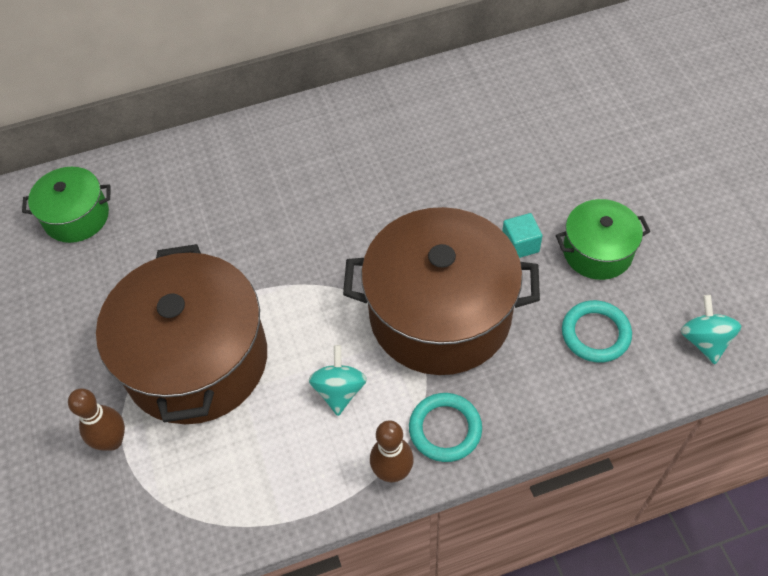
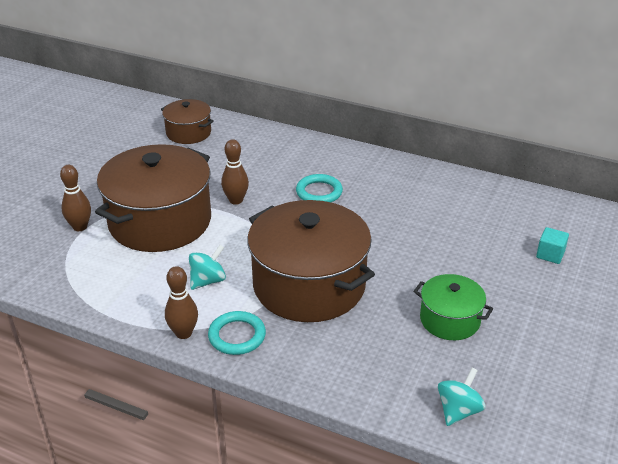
camera: 40 degrees right, 20 degrees down
(76, 217) = (188, 133): green pot -> brown pot
(245, 268) = (236, 200): none -> brown bowling pin
(520, 245) = (404, 285): turquoise cube -> turquoise cube (550, 254)
(595, 334) = (389, 357): turquoise ring -> turquoise ring (319, 192)

